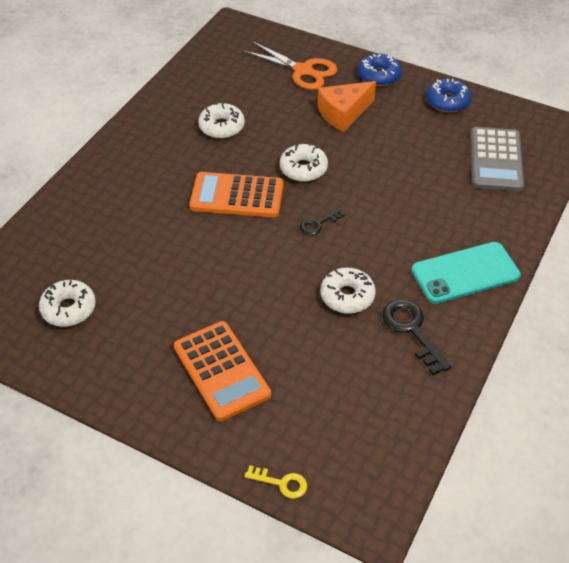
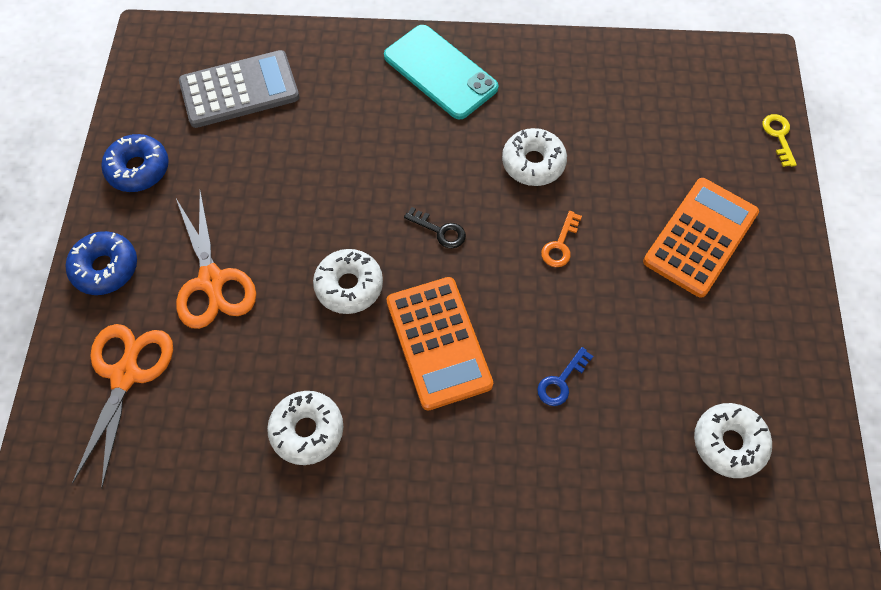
camera: 115 degrees left, 15 degrees up
(170, 243) = (561, 381): none -> blue key
(268, 283) = (560, 244): none -> orange key
(343, 113) = (212, 281): orange cheese -> orange scissors
(412, 331) = (544, 94): black key -> none

